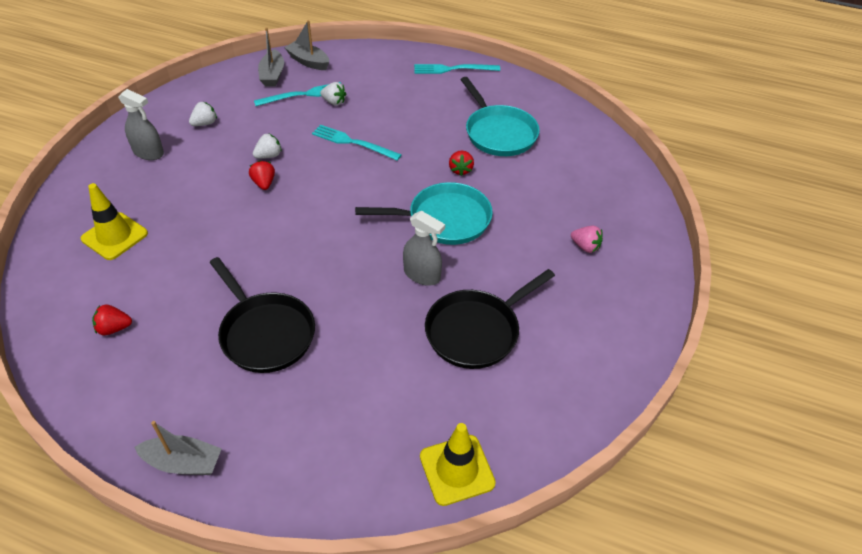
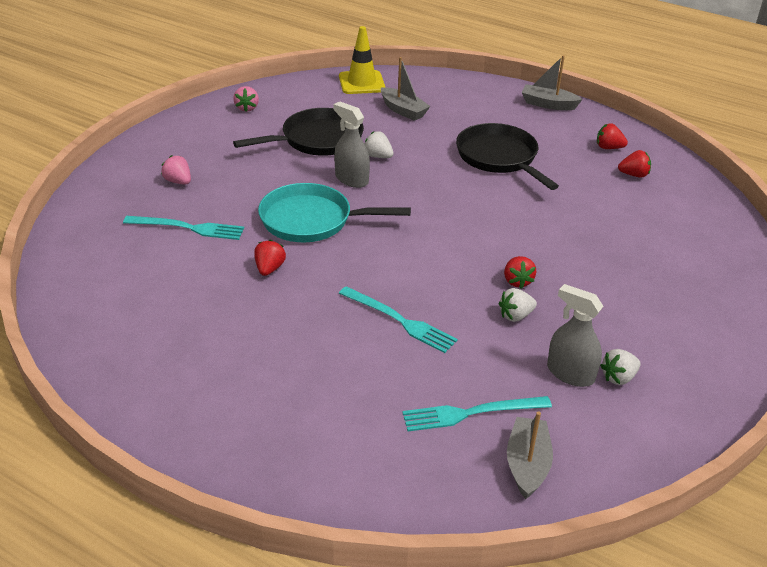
camera: 170 degrees left, 10 degrees down
(114, 236) = (673, 245): yellow traffic cone -> none
(127, 374) = (608, 148): none -> red strawberry
(148, 152) = (682, 340): grey spray bottle -> grey spray bottle (570, 373)
(308, 62) = (462, 491): grey boat -> grey boat (403, 110)
(334, 102) = (421, 392): white strawberry -> white strawberry (378, 156)
(453, 69) = (202, 437): turquoise fork -> turquoise fork (188, 228)
(498, 133) = (193, 310): turquoise pan -> none
(583, 378) = (247, 108): none -> pink strawberry

